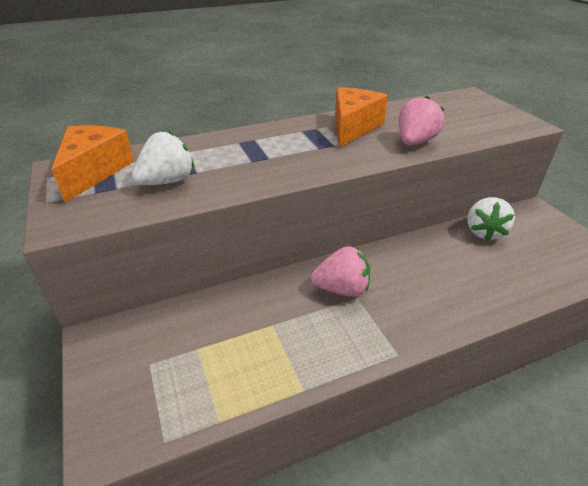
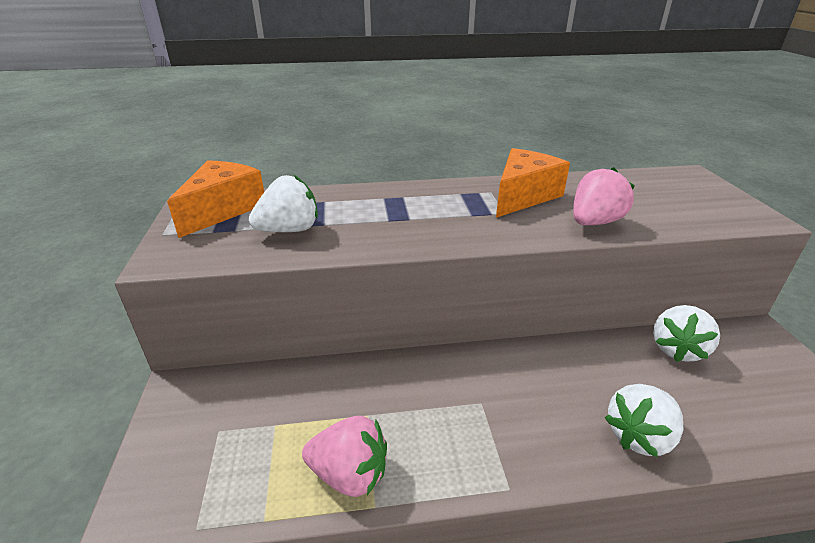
camera: 15 degrees right, 5 degrees down
(342, 289) = (466, 388): pink strawberry -> pink strawberry (349, 474)
(475, 298) = (639, 436): none -> white strawberry

